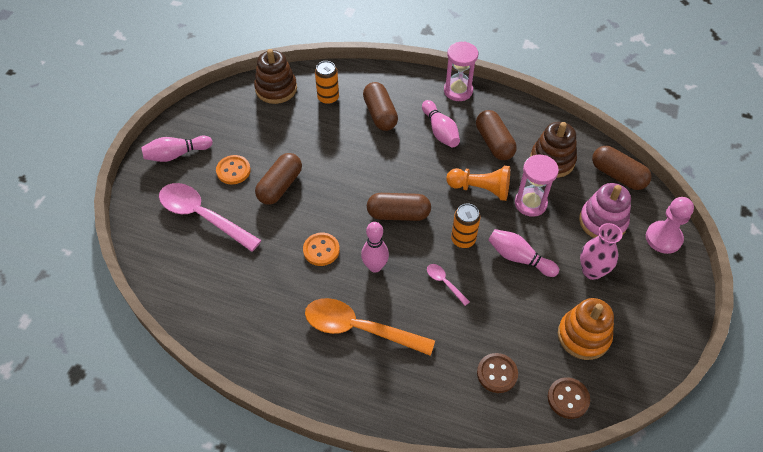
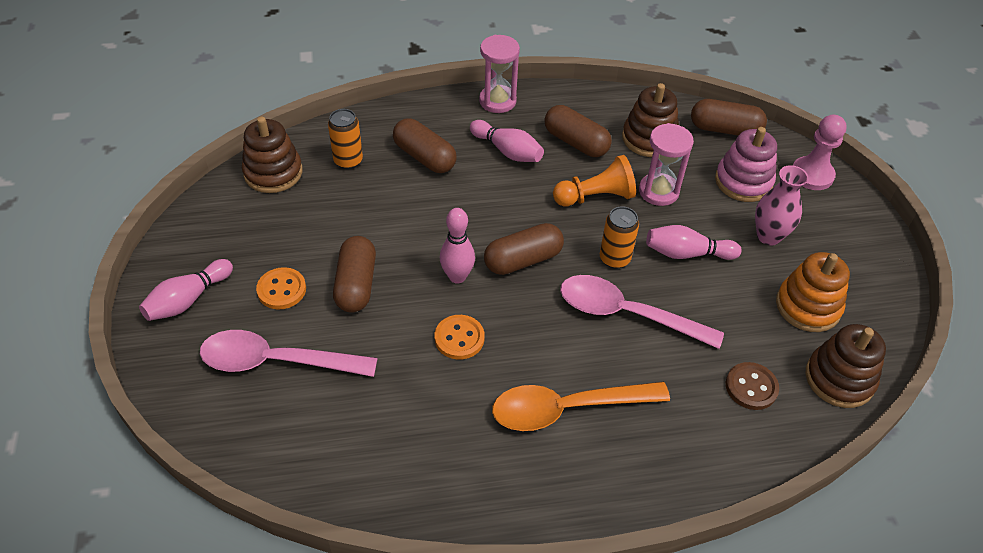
camera: 30 degrees left, 5 degrees down
(375, 266) = (536, 330): pink bowling pin -> pink bowling pin (457, 276)
(444, 283) = (627, 314): pink spoon -> pink spoon, size x2.27
(568, 398) = (839, 379): brown button -> brown stacking toy

